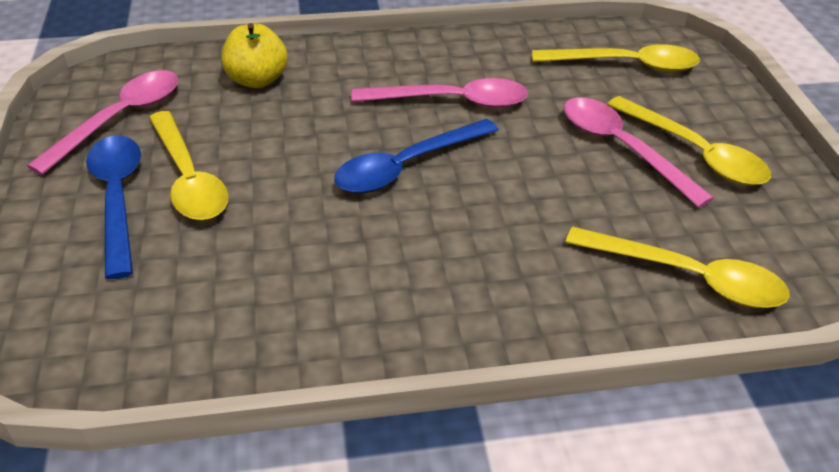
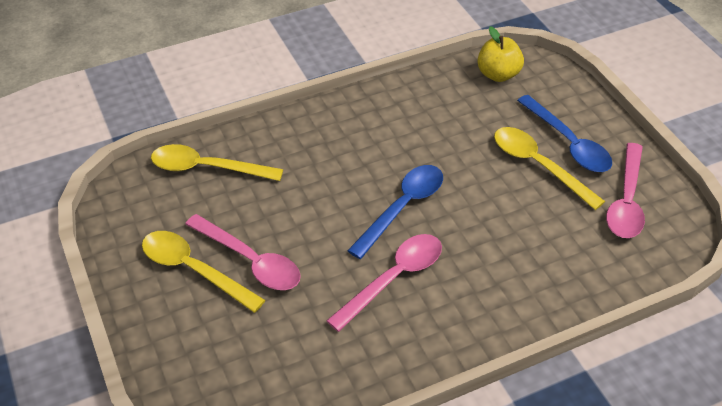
camera: 165 degrees right, 5 degrees up
(257, 80) = (560, 264): yellow apple -> yellow apple (498, 74)
(452, 102) = (393, 279): pink spoon -> pink spoon turned 150 degrees clockwise
(625, 65) = (250, 367): yellow spoon -> none

